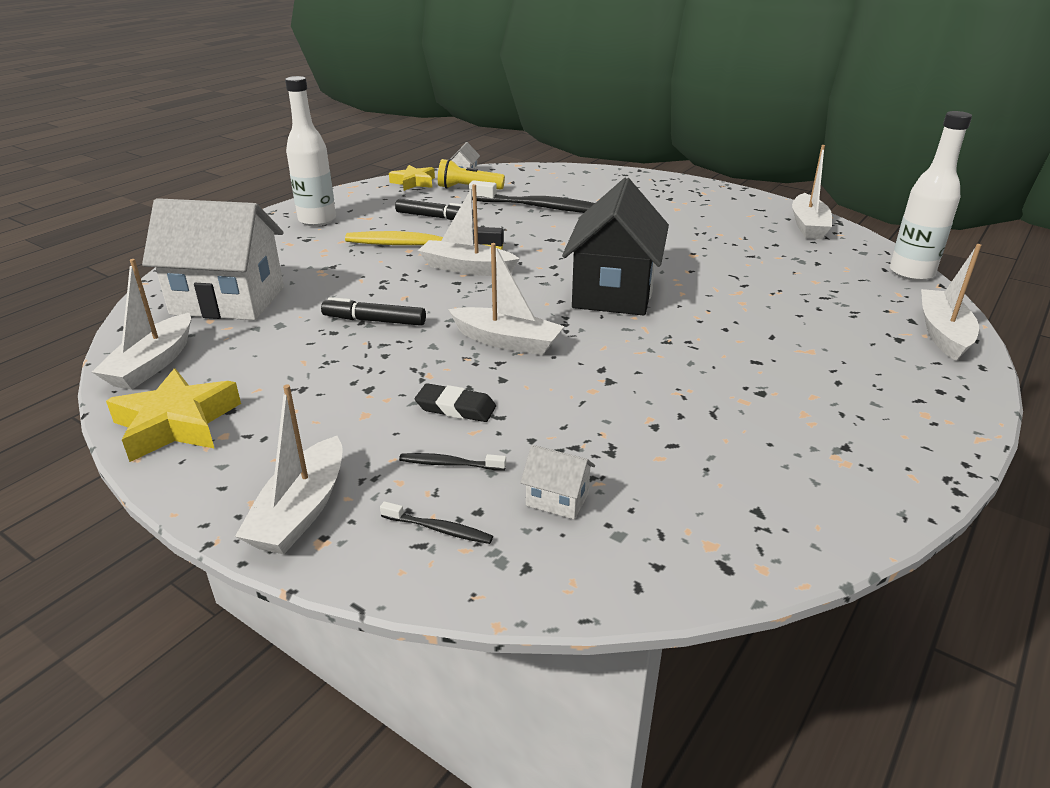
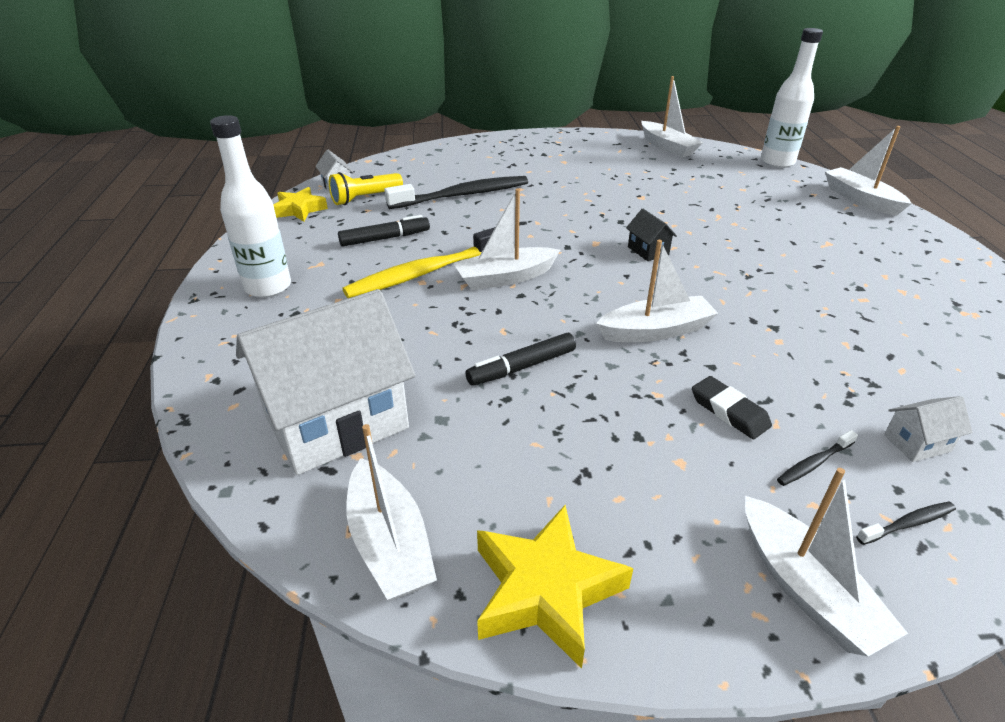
camera: 40 degrees left, 5 degrees up
(456, 408) = (729, 411): black eraser -> black eraser turned 75 degrees clockwise
(614, 292) = (648, 251): black house -> black house, size x0.40

